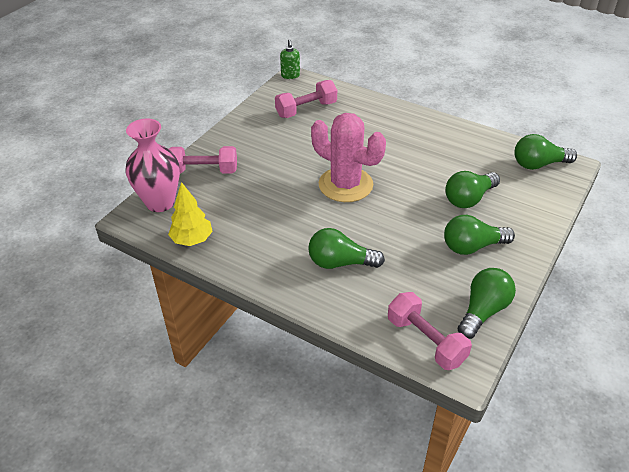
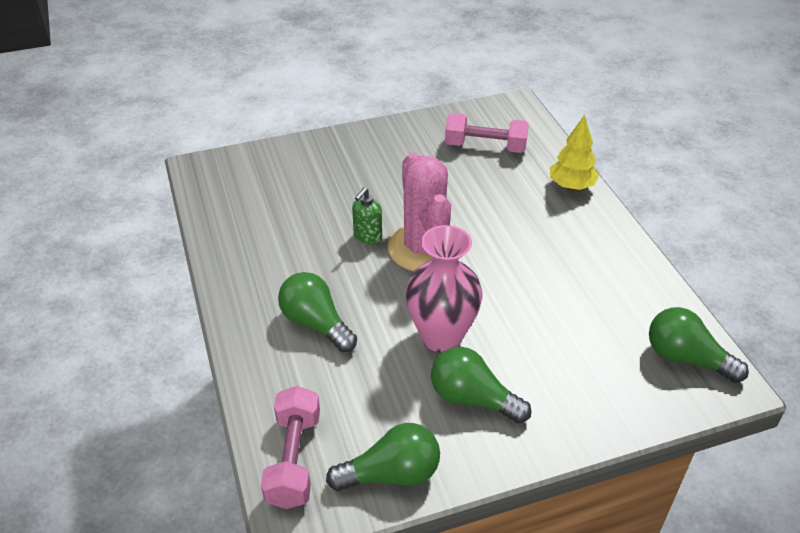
camera: 40 degrees right, 0 degrees up
(160, 202) = (236, 167): pink vase -> pink vase (441, 337)
(192, 240) = (219, 218): yellow tree -> yellow tree (571, 186)
(203, 171) = (308, 158): pink dumbbell -> none
(290, 75) = (515, 102): green soap dispenser -> green soap dispenser (367, 237)
(469, 199) = (540, 344): green light bulb -> none

